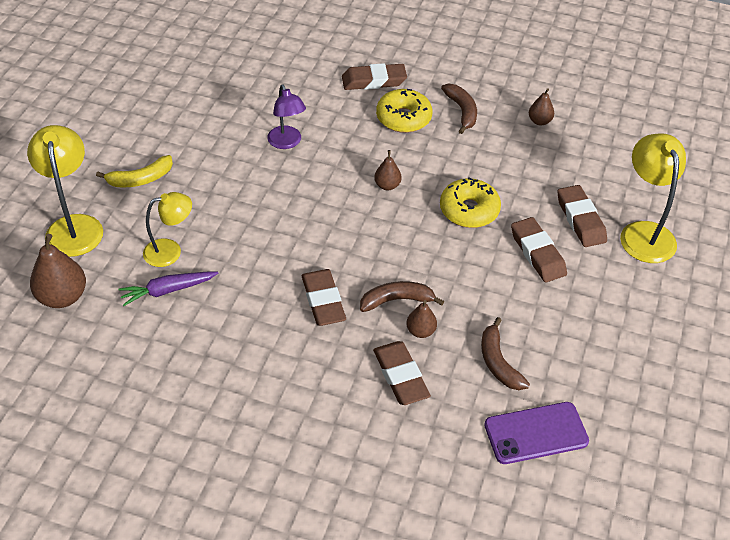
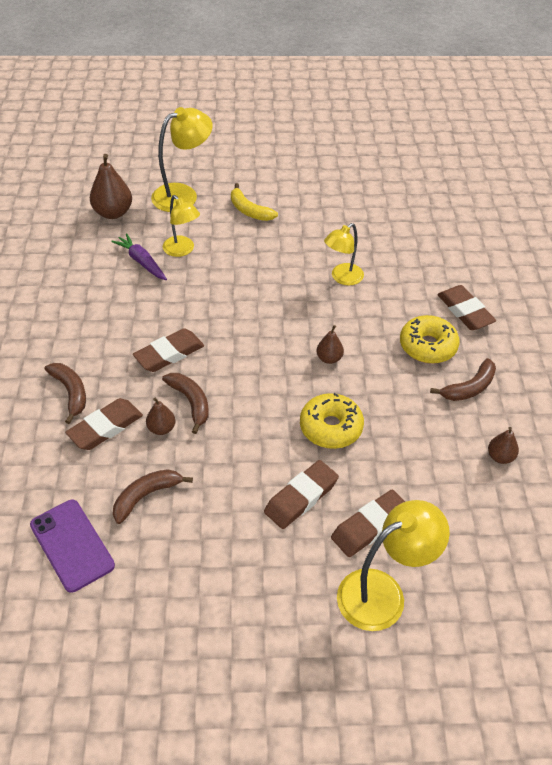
camera: 70 degrees right, 0 degrees up
(287, 143) = (342, 278): purple lamp -> yellow lamp
(339, 396) = (70, 392): none -> brown banana

